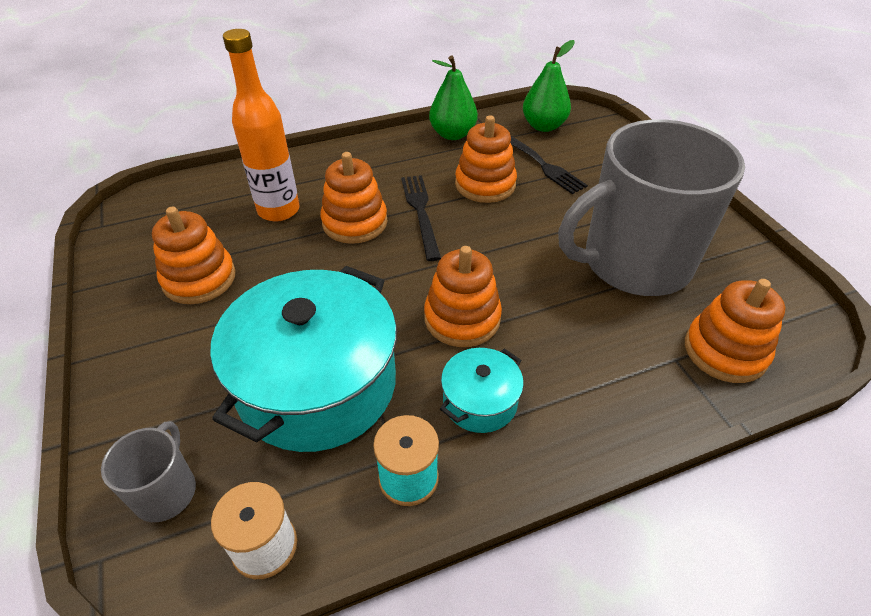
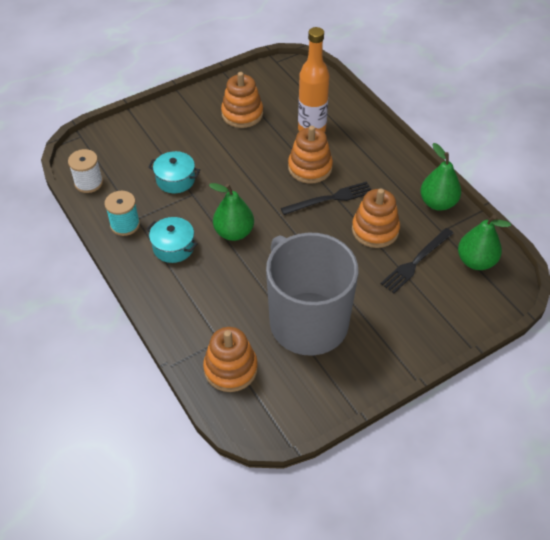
camera: 80 degrees right, 5 degrees up
(166, 491) = (111, 144): grey mug -> none
(317, 385) = (175, 180): turquoise pot -> turquoise pot, size x0.46
(462, 318) = (234, 232): orange stacking toy -> green pear

